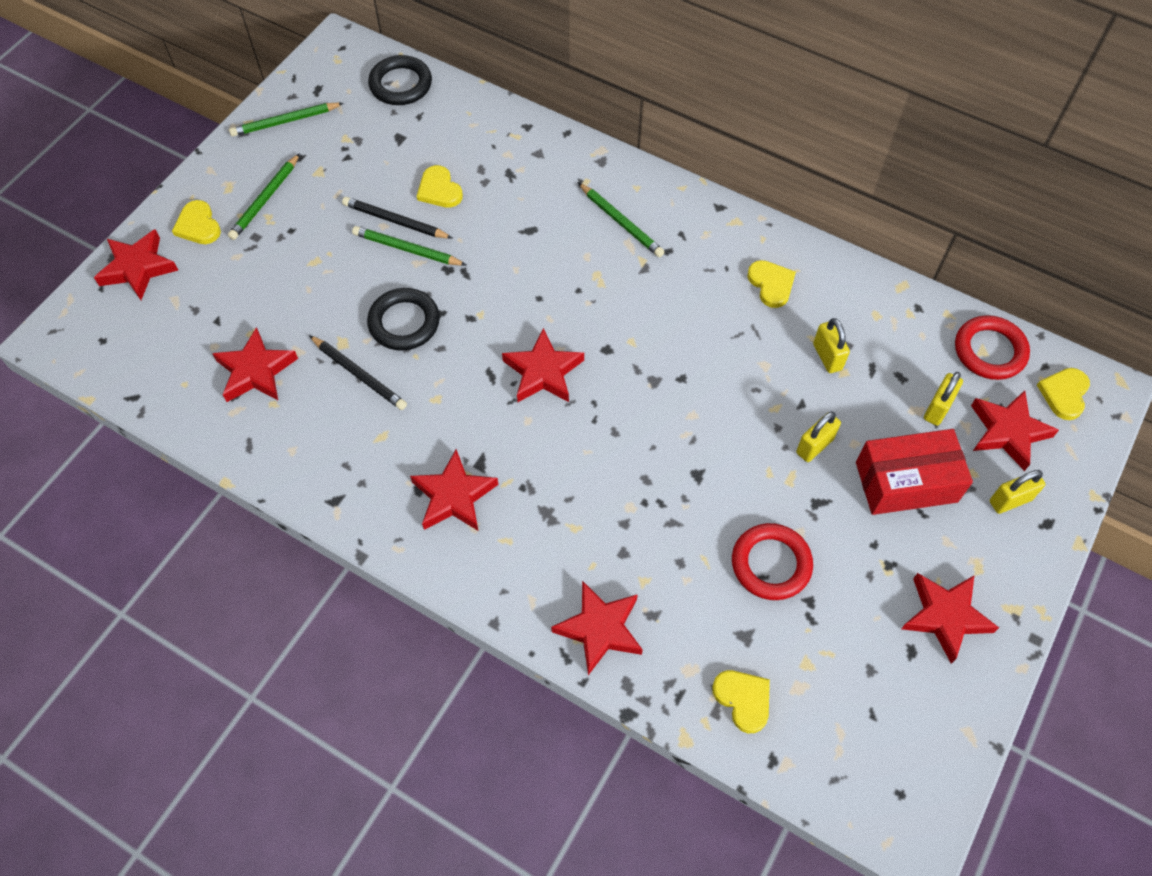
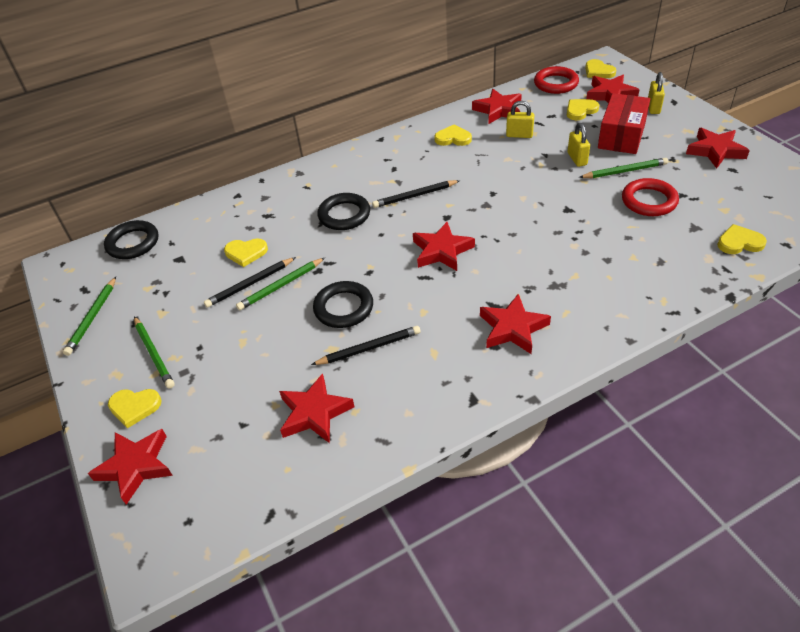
camera: 55 degrees left, 15 degrees down
(551, 245) = (344, 215): none -> black ring
(600, 629) = (660, 289): red star -> red star (498, 110)
(621, 222) = (354, 180): green pencil -> green pencil (624, 171)
(627, 298) = (415, 196): none -> black pencil
(937, 408) = (580, 111): yellow padlock -> yellow heart

